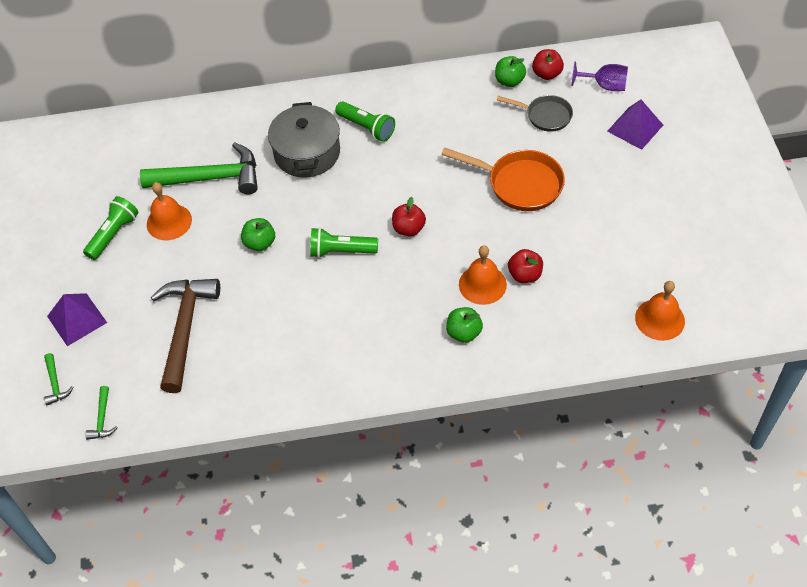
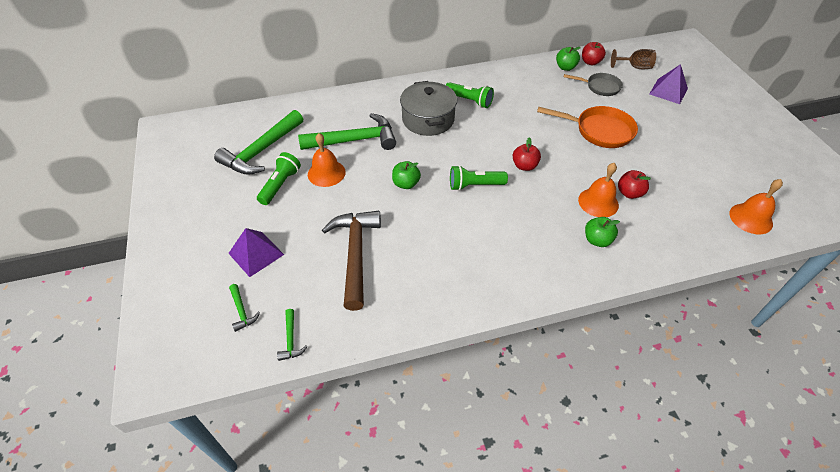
camera: 10 degrees left, 5 degrees down
(96, 186) = (261, 151): none -> green hammer
(604, 86) = (634, 67): purple goblet -> brown goblet

